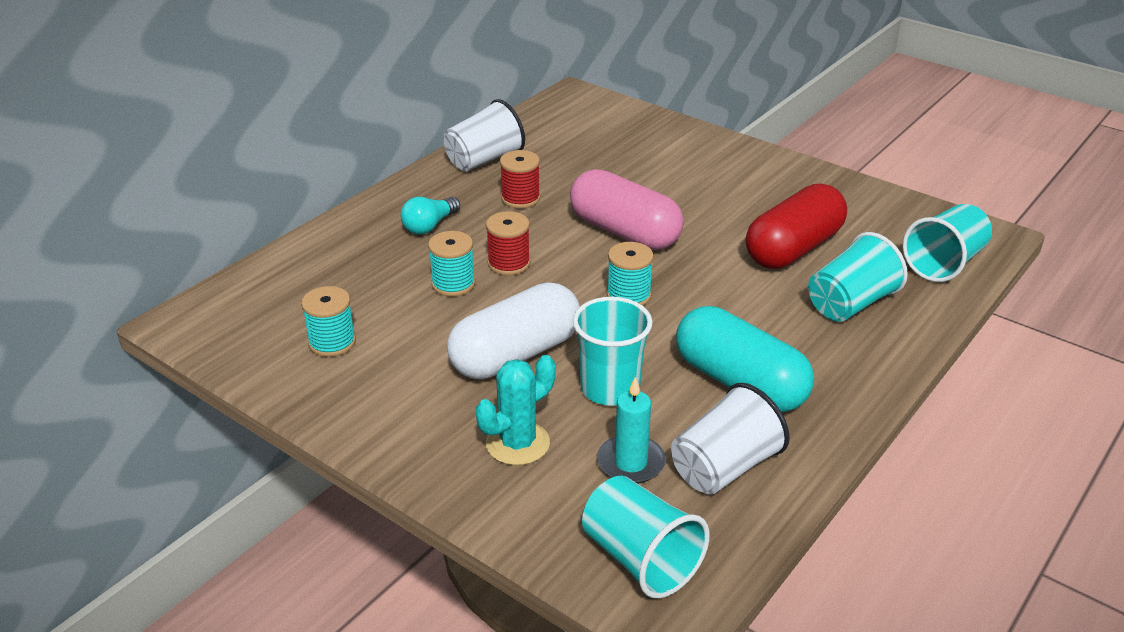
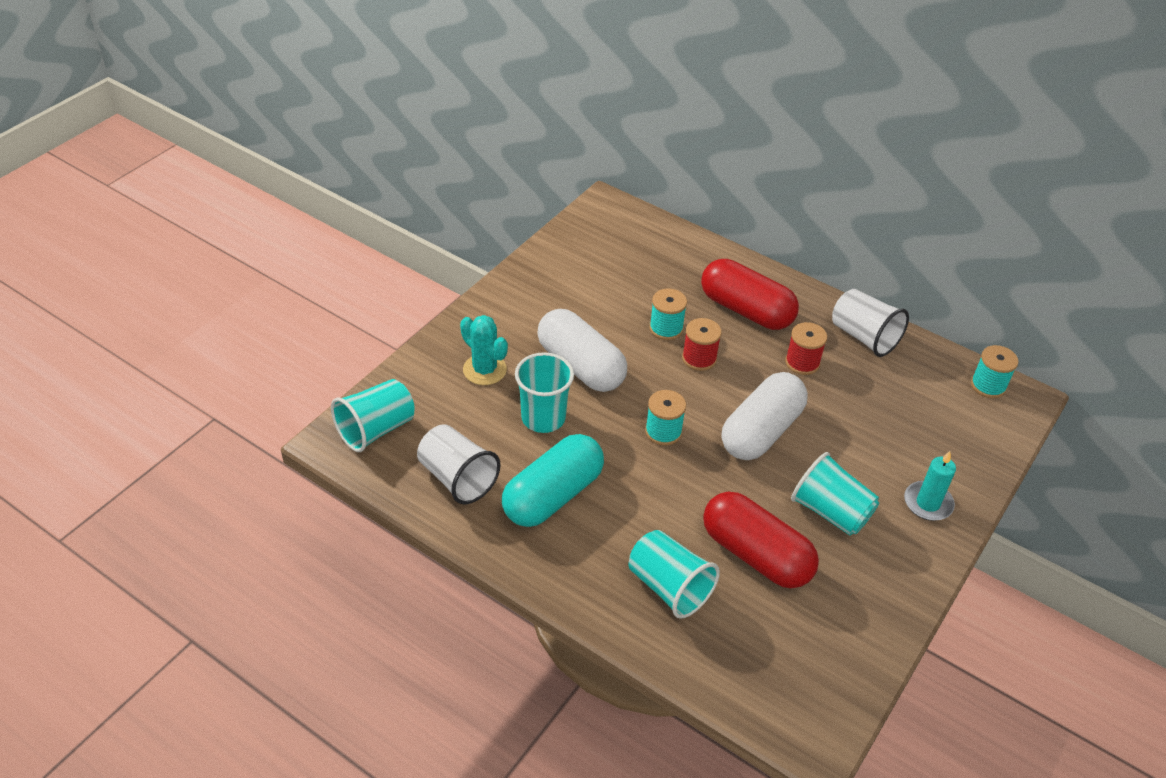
camera: 85 degrees right, 10 degrees up
(332, 343) = (588, 274): turquoise spool -> turquoise spool (988, 385)
(429, 226) = (746, 310): turquoise light bulb -> red capsule
(624, 232) = (761, 431): pink capsule -> white capsule
(630, 462) = (464, 427): turquoise candle -> turquoise candle (928, 503)
(944, 263) = (750, 681): turquoise cup -> turquoise cup (830, 512)

